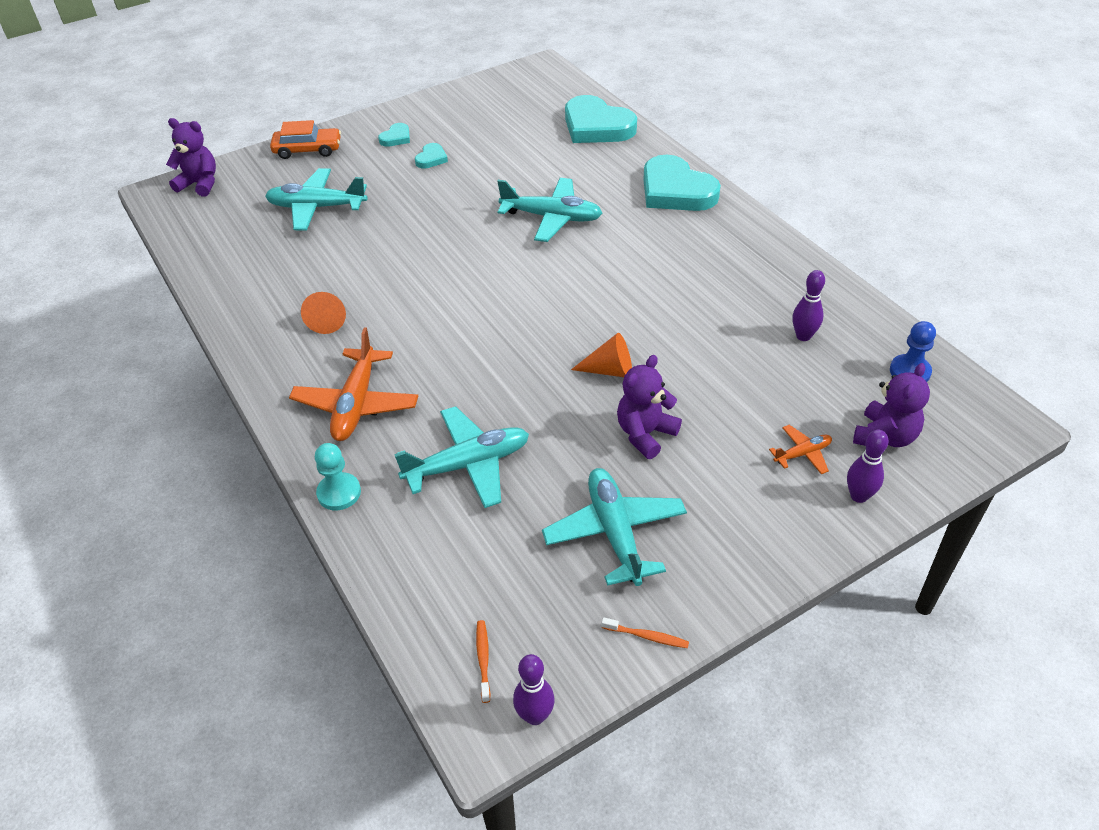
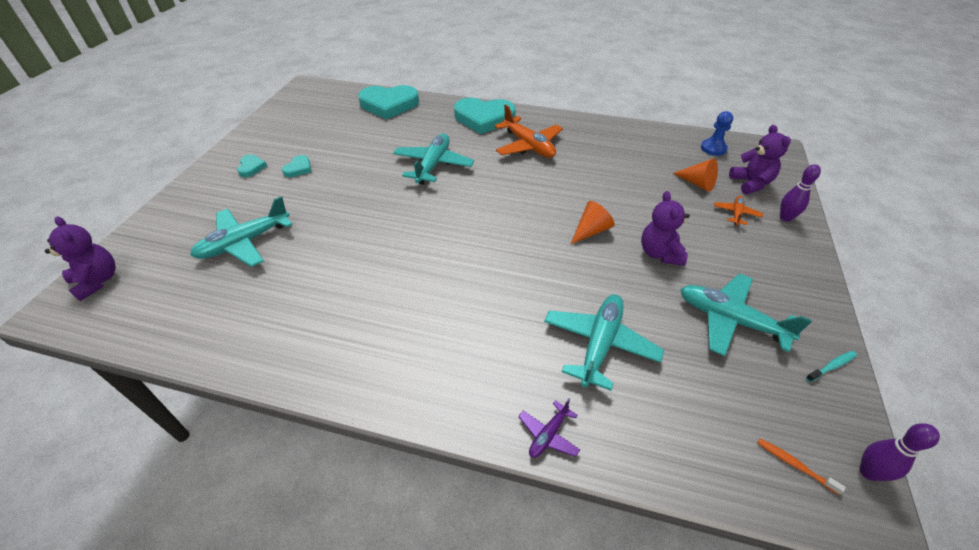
camera: 45 degrees left, 0 degrees up
(200, 184) = (97, 281): purple teddy bear -> purple teddy bear turned 75 degrees clockwise
(308, 150) = (181, 207): orange car -> none
(327, 319) = (363, 315): orange cone -> orange cone (697, 183)
(339, 493) = (548, 435): turquoise pawn -> purple plane
(356, 404) = (469, 360): orange plane -> orange plane (528, 146)
(431, 158) = (298, 168): turquoise heart -> turquoise heart turned 45 degrees clockwise
(552, 218) = (433, 165): turquoise plane -> turquoise plane turned 45 degrees counterclockwise
(646, 636) = (831, 366): orange toothbrush -> turquoise toothbrush
(803, 336) = (650, 157): purple bowling pin -> none

